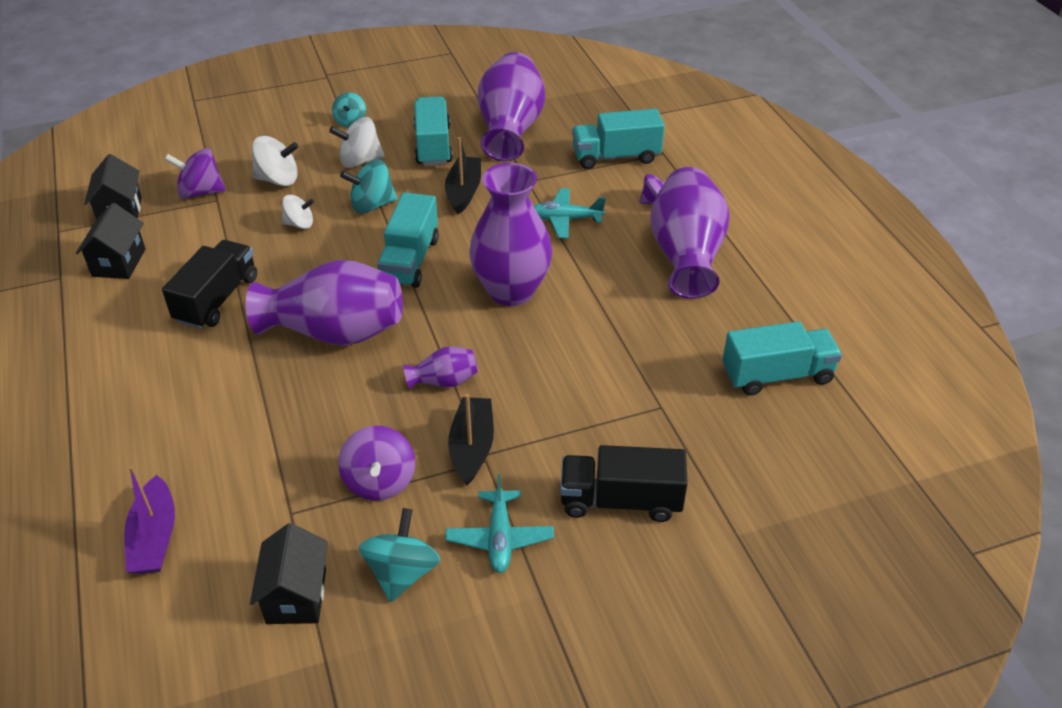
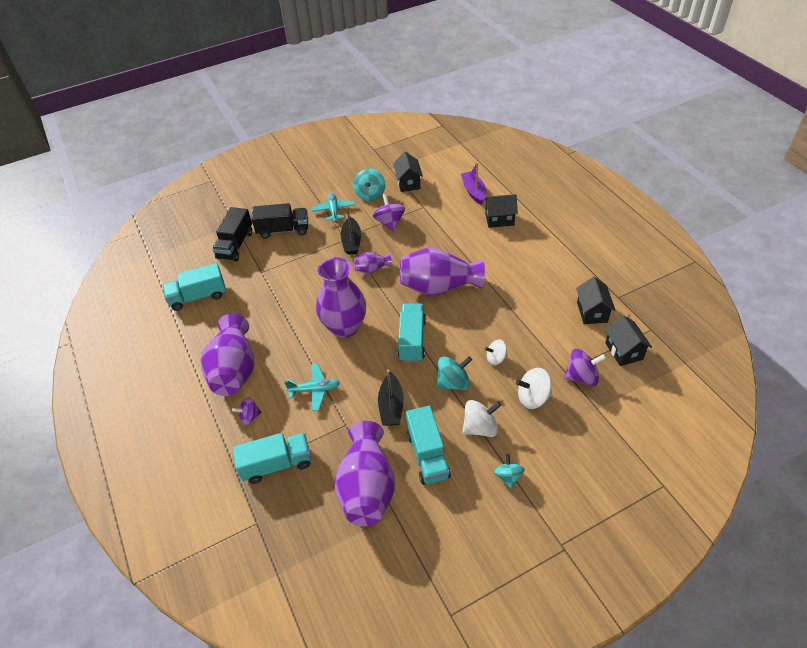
camera: 175 degrees right, 5 degrees up
(146, 451) = (499, 219): none -> black house
(217, 299) = (515, 297): black truck -> black truck (235, 245)

